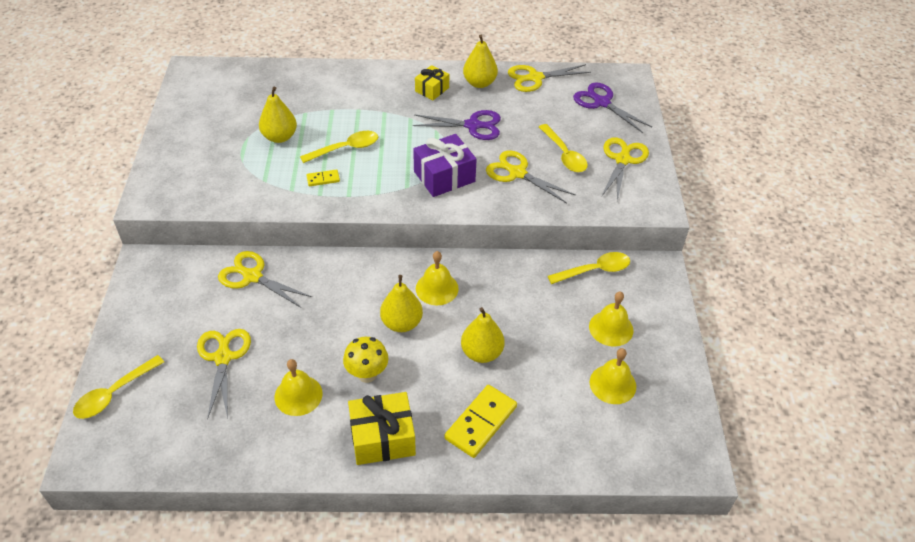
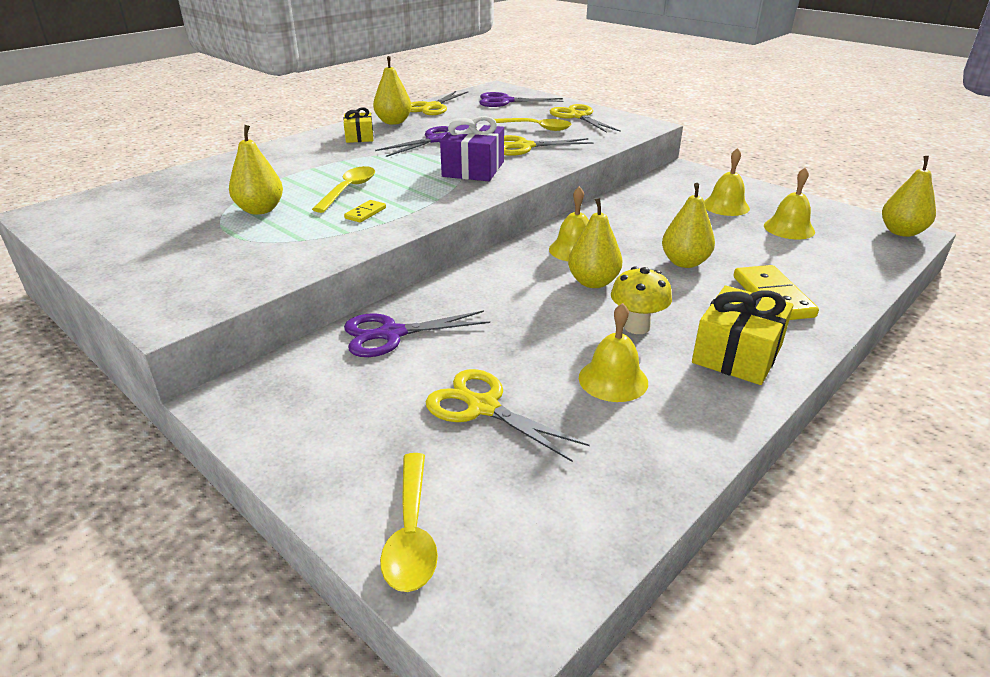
camera: 45 degrees left, 15 degrees down
(252, 276) = (391, 334): yellow scissors -> purple scissors
(594, 270) = (654, 188): yellow spoon -> none
(692, 457) = (901, 232): none -> yellow pear

